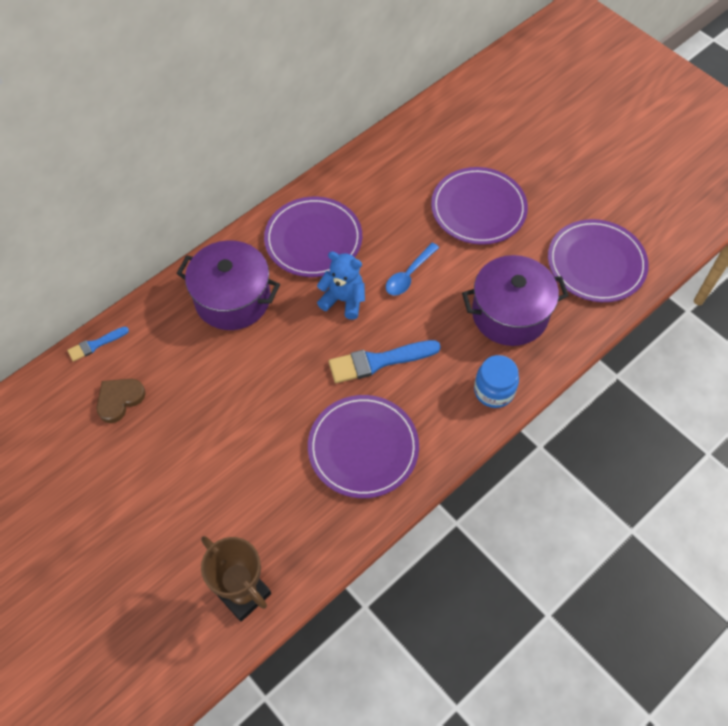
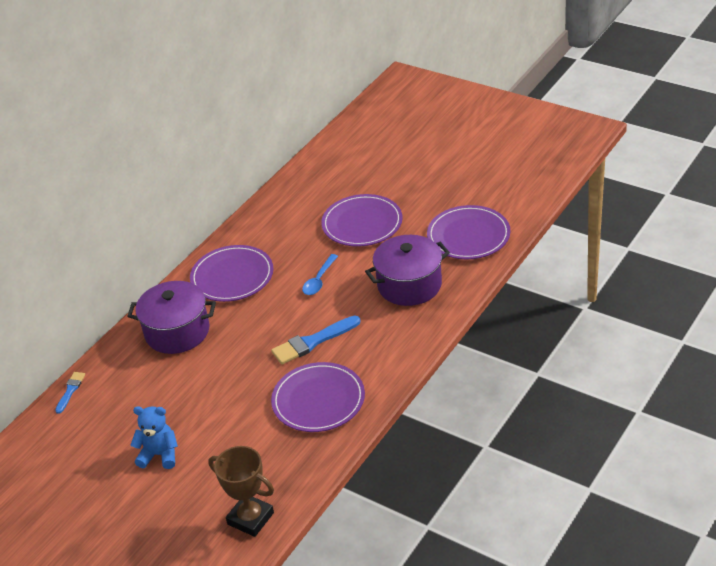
camera: 10 degrees left, 20 degrees down
(95, 344) = (70, 390): blue brush -> blue brush turned 150 degrees clockwise
(119, 400) = (103, 421): brown heart -> none
(343, 300) = (270, 309): blue teddy bear -> blue teddy bear (159, 455)
(494, 391) = (412, 337): blue jar -> none

